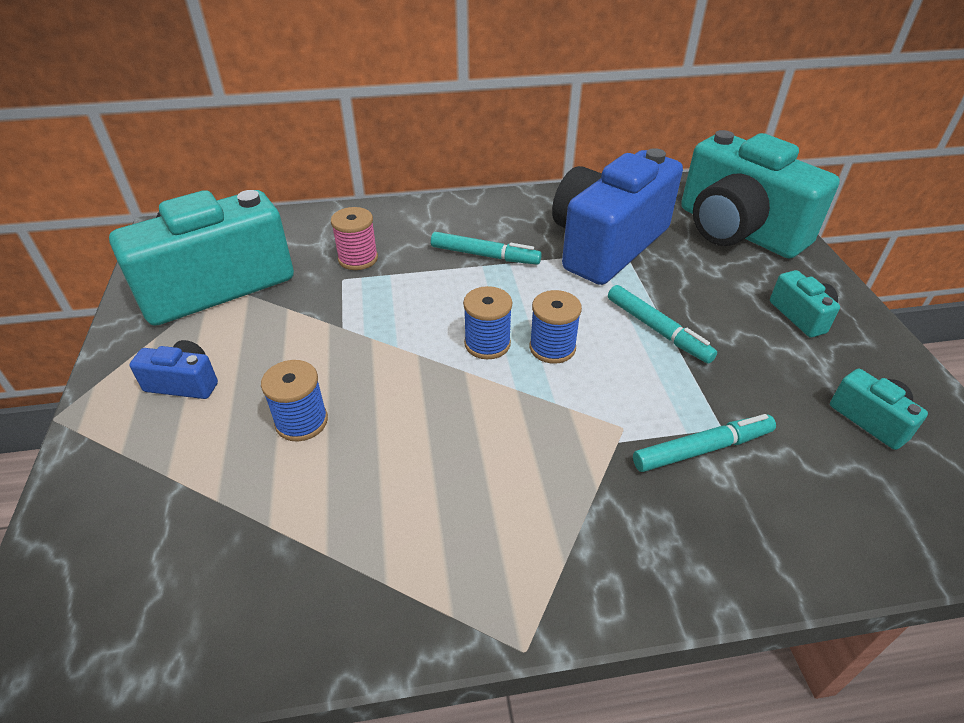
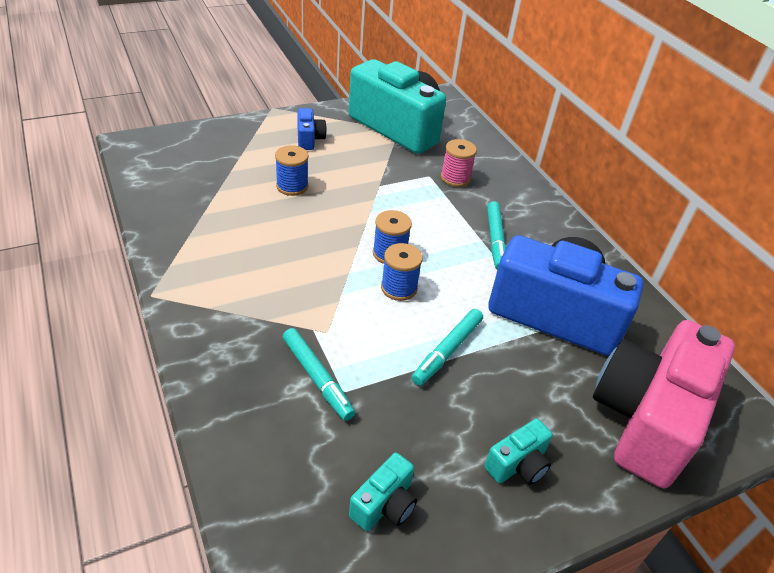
camera: 70 degrees right, 0 degrees up
(737, 230) = (646, 419): turquoise camera -> pink camera

